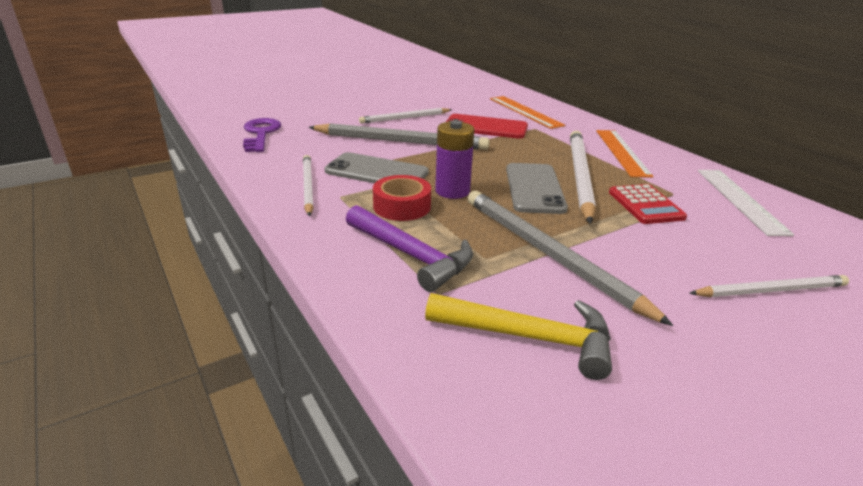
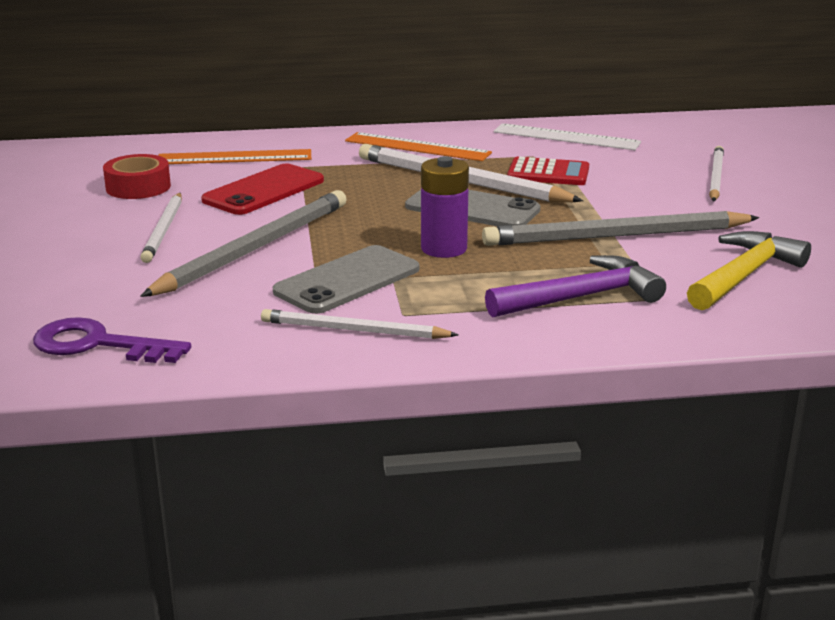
camera: 65 degrees left, 5 degrees down
(402, 206) = (462, 282): red tape -> red tape (138, 187)

